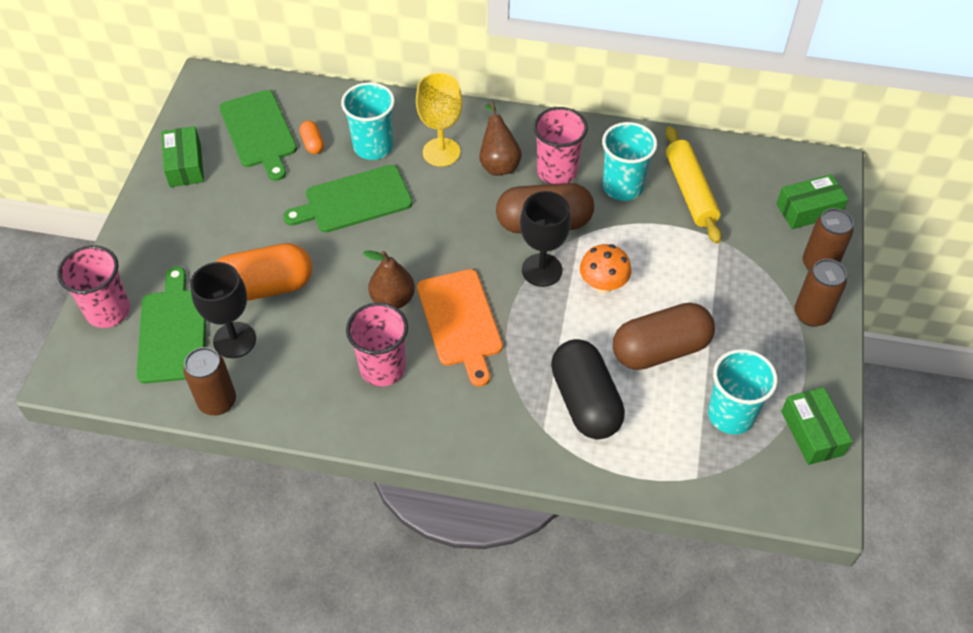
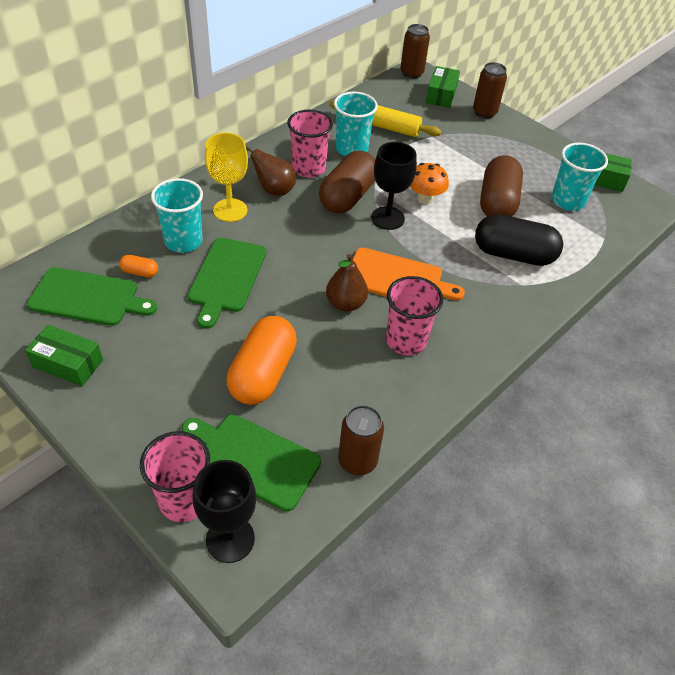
camera: 60 degrees left, 5 degrees down
(234, 340) = (301, 419): black goblet -> black goblet (230, 539)
(811, 314) = (518, 134): brown can -> brown can (411, 73)

